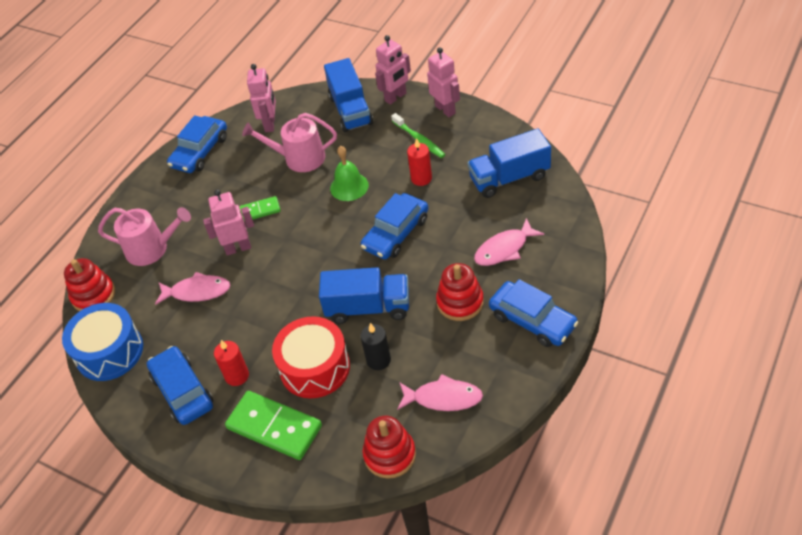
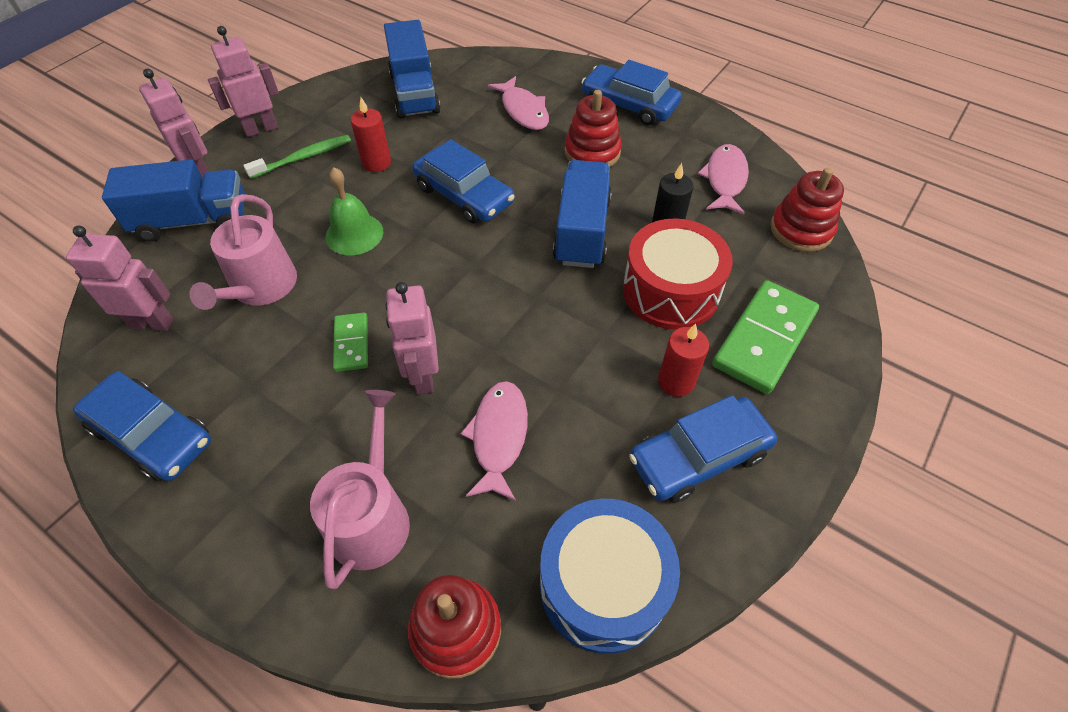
camera: 90 degrees left, 5 degrees up
(532, 320) = (629, 104): blue car -> blue car turned 105 degrees counterclockwise

